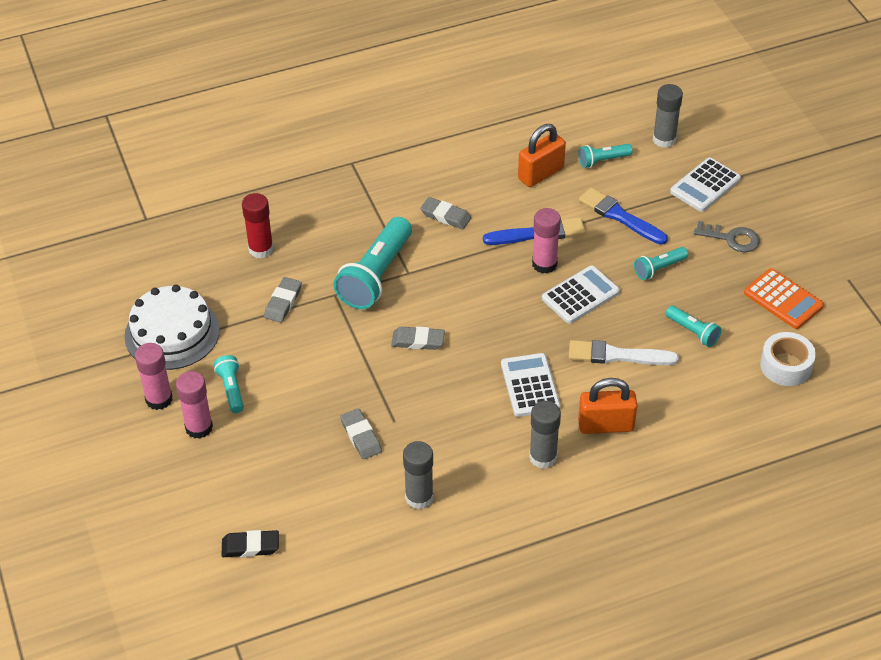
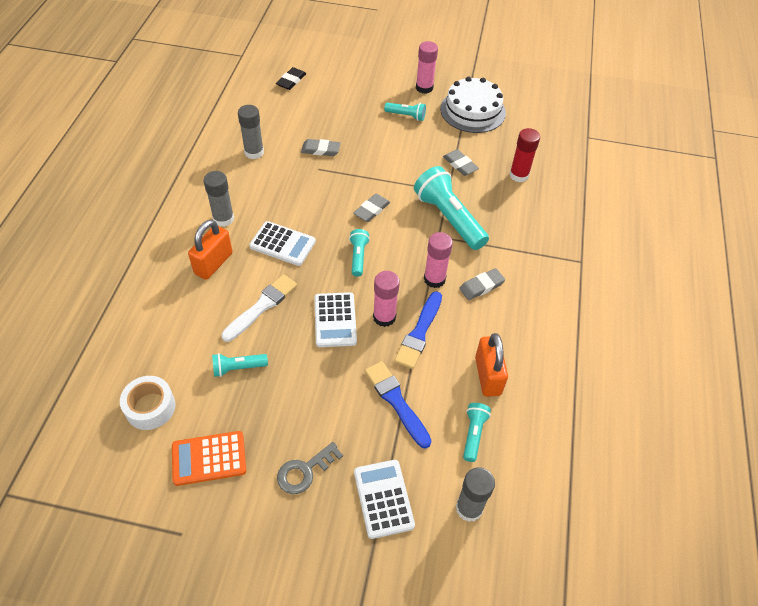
camera: 120 degrees right, 5 degrees up
(199, 427) = (389, 94): pink glue stick -> pink glue stick (434, 279)
(620, 216) = (396, 401): blue brush -> blue brush turned 105 degrees counterclockwise
(658, 269) = (318, 389): turquoise flashlight -> turquoise flashlight (358, 257)

